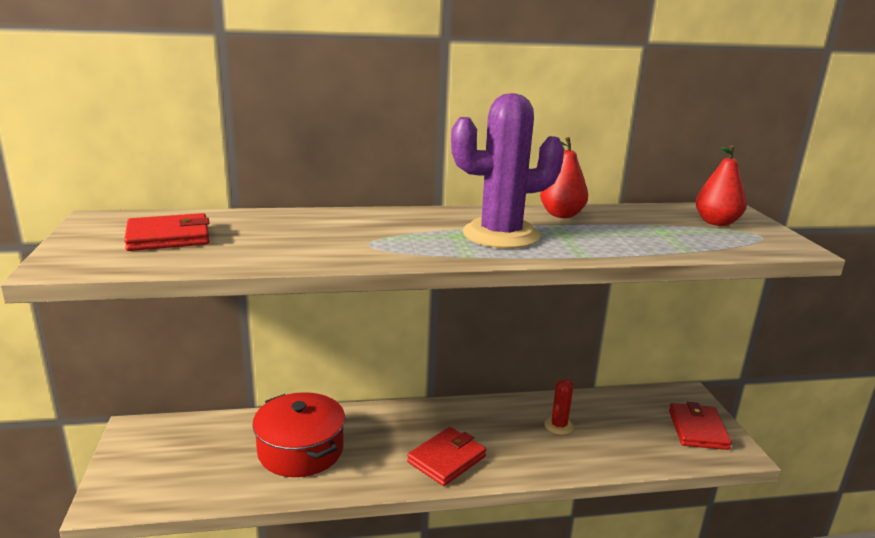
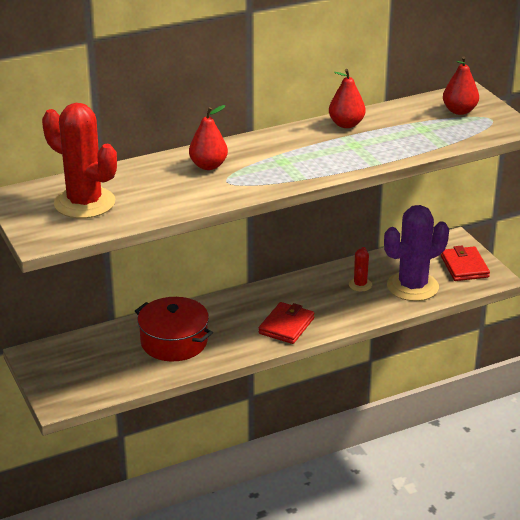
camera: 15 degrees left, 10 degrees up
(168, 237) = (84, 203): red wallet -> red cactus
(360, 226) = (208, 166): none -> red pear
(501, 235) = (312, 154): purple cactus -> purple cactus (412, 286)

